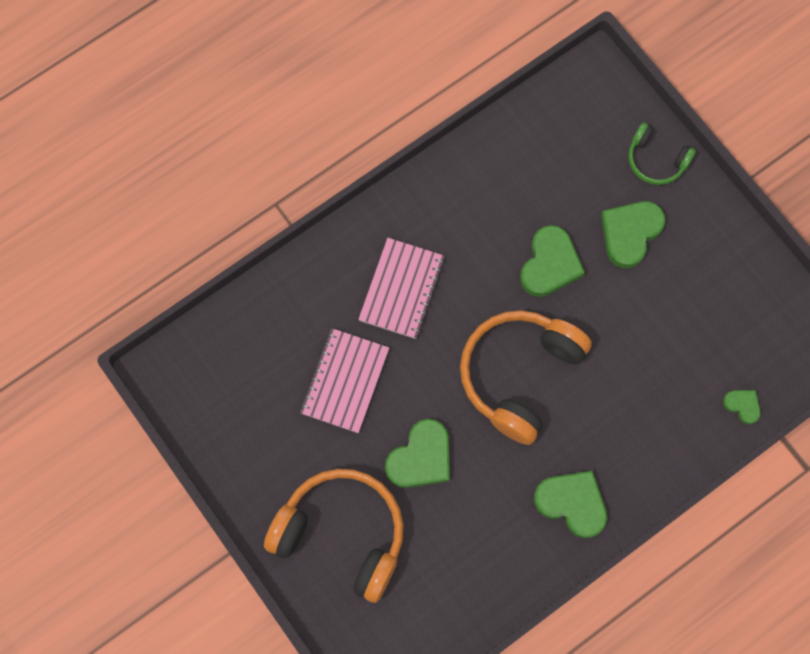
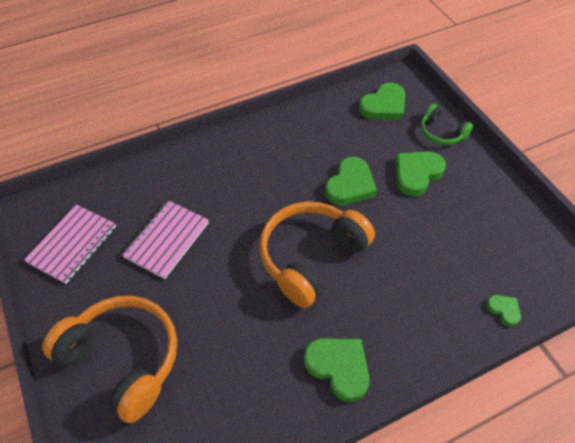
camera: 10 degrees right, 20 degrees down
(401, 289) = (231, 185): pink notebook -> pink notebook (72, 244)
(421, 458) = (212, 307): green heart -> green heart (384, 106)

